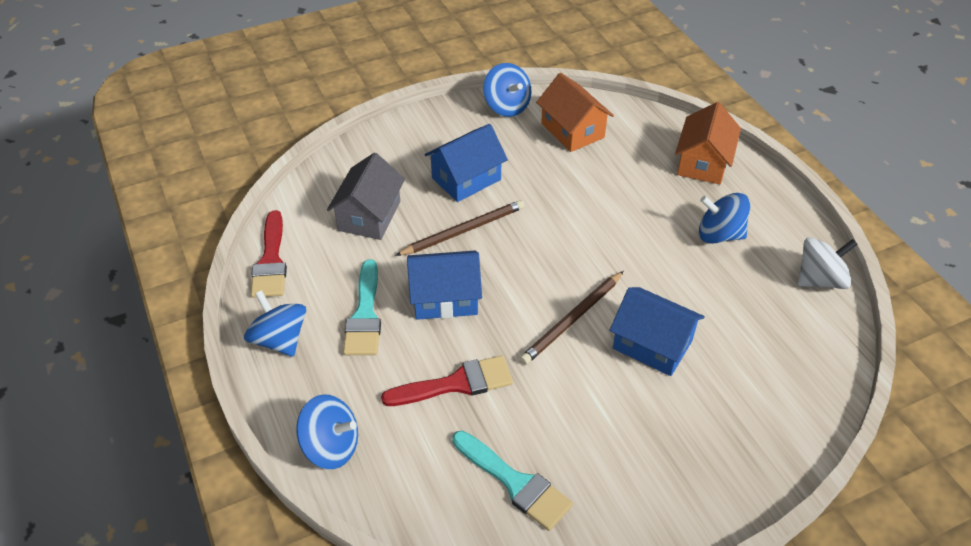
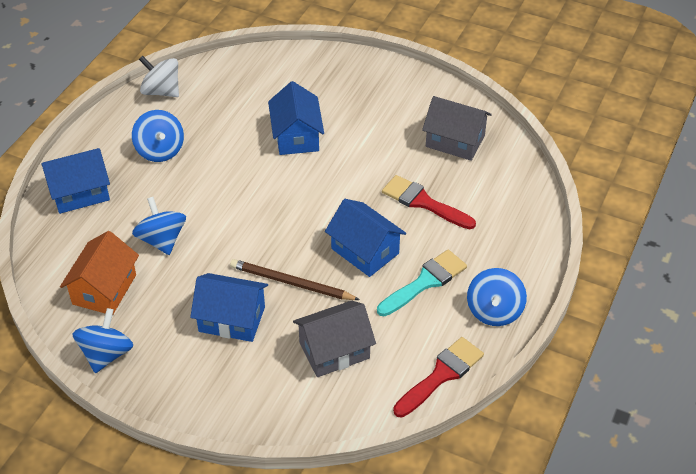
camera: 130 degrees left, 0 degrees up
(331, 447) = (528, 227): blue spinning top -> blue spinning top (162, 240)
(515, 483) = (455, 141): turquoise brush -> grey house
(572, 320) = (315, 180): brown pencil -> none
(703, 163) = (80, 193): orange house -> blue house

